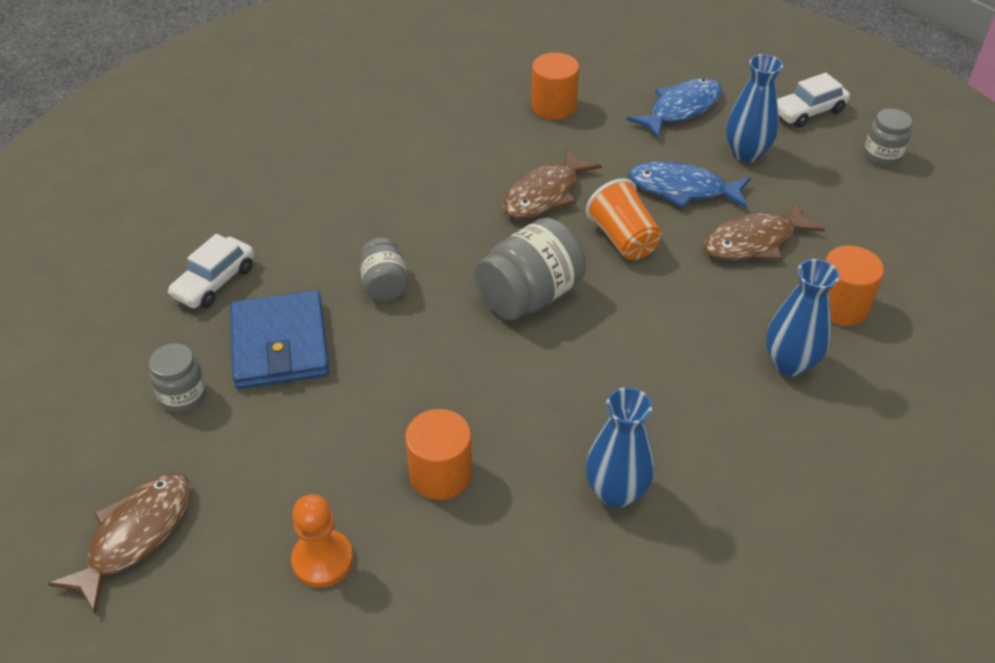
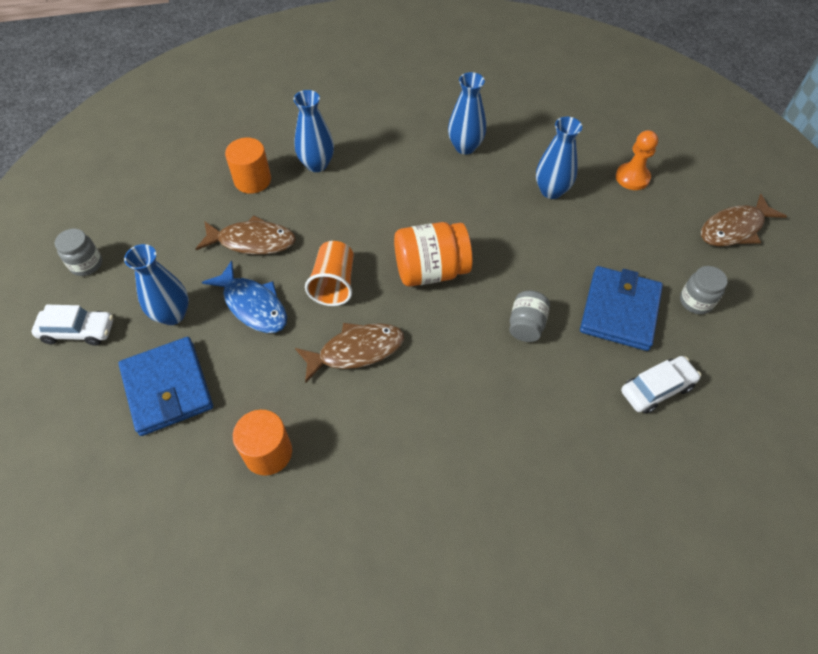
camera: 150 degrees left, 10 degrees up
(440, 474) = (551, 191): orange cylinder -> blue vase
(529, 296) = (431, 271): grey jar -> orange jar
(681, 109) = (167, 388): blue fish -> blue wallet

